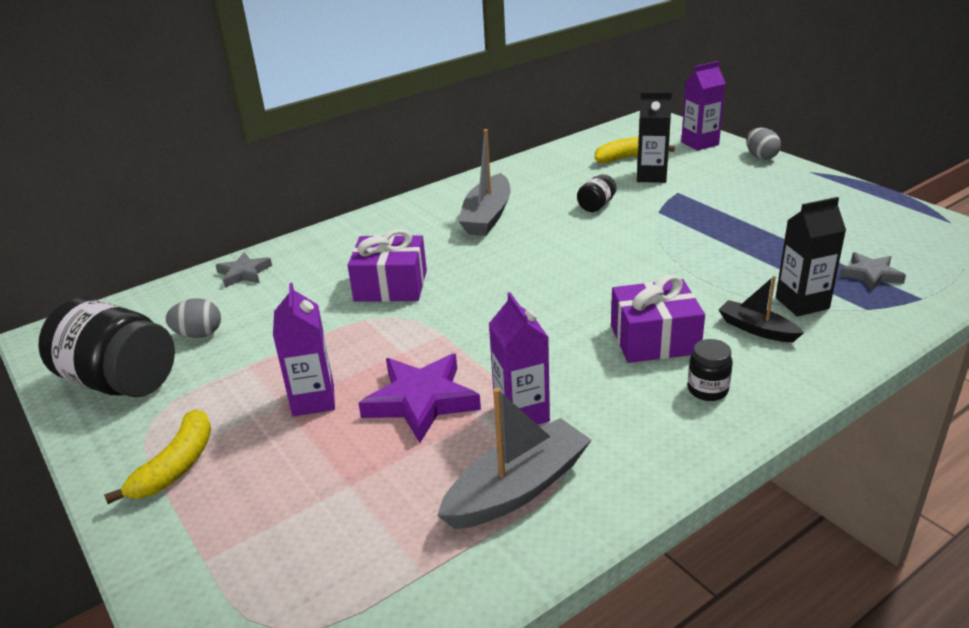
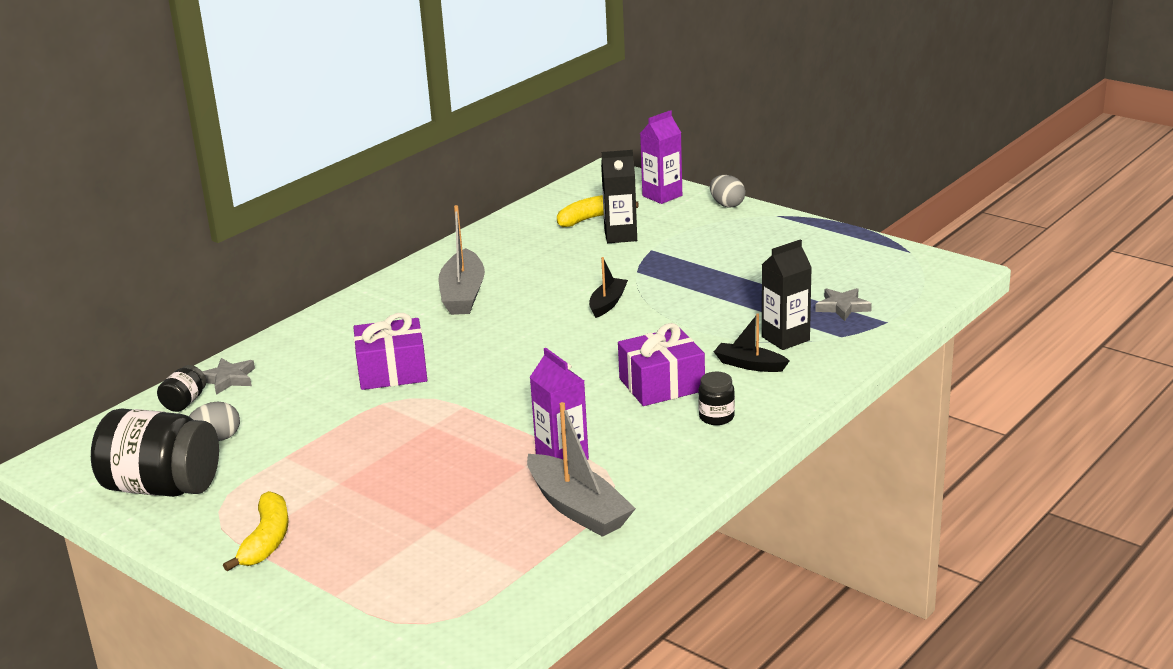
camera: 15 degrees left, 5 degrees down
(313, 400) = (366, 474): purple carton -> none
(421, 401) = (468, 461): purple star -> none
(517, 488) = (578, 508): grey boat -> grey boat turned 105 degrees clockwise
(596, 205) = (573, 272): black jar -> black jar (184, 402)
(621, 241) = (607, 303): none -> black boat

